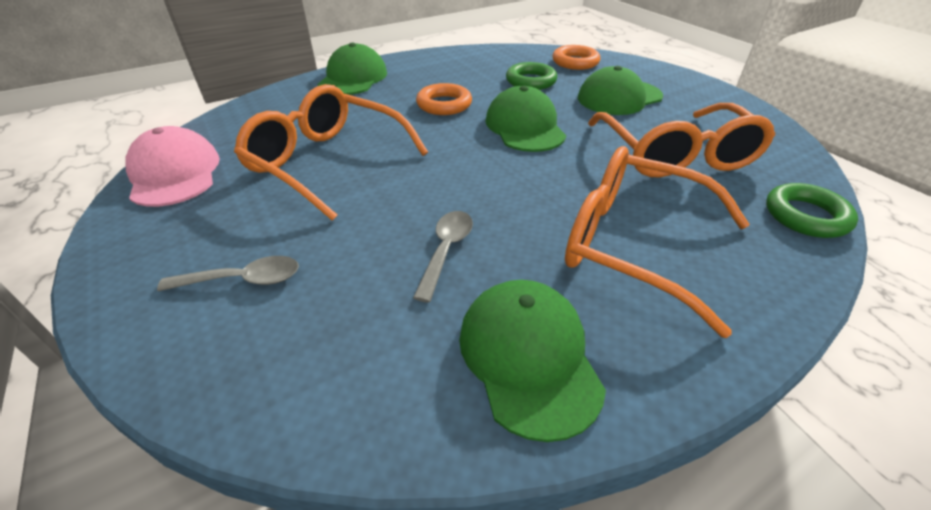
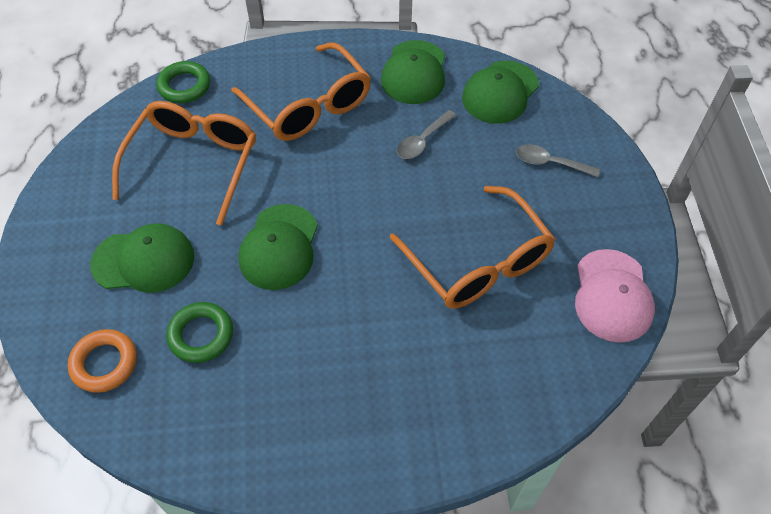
camera: 155 degrees left, 15 degrees up
(353, 78) = (408, 438): green cap -> green cap (500, 92)
(444, 104) = (330, 321): orange ring -> none

